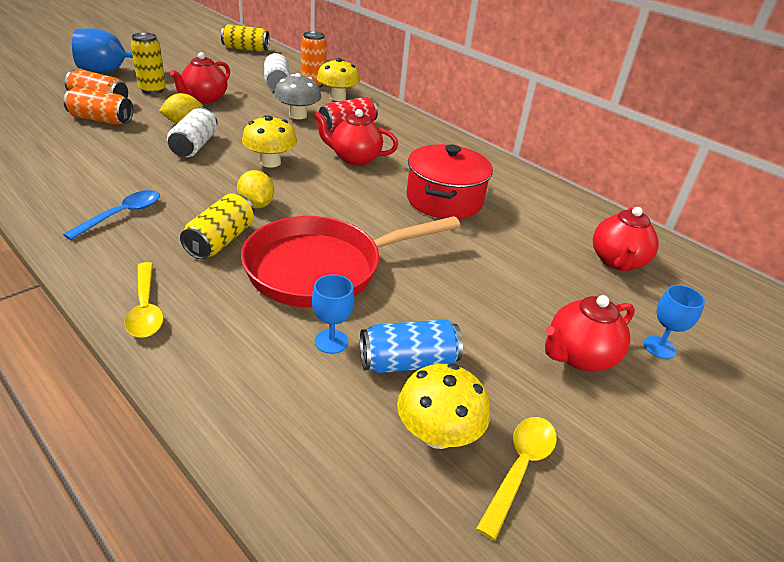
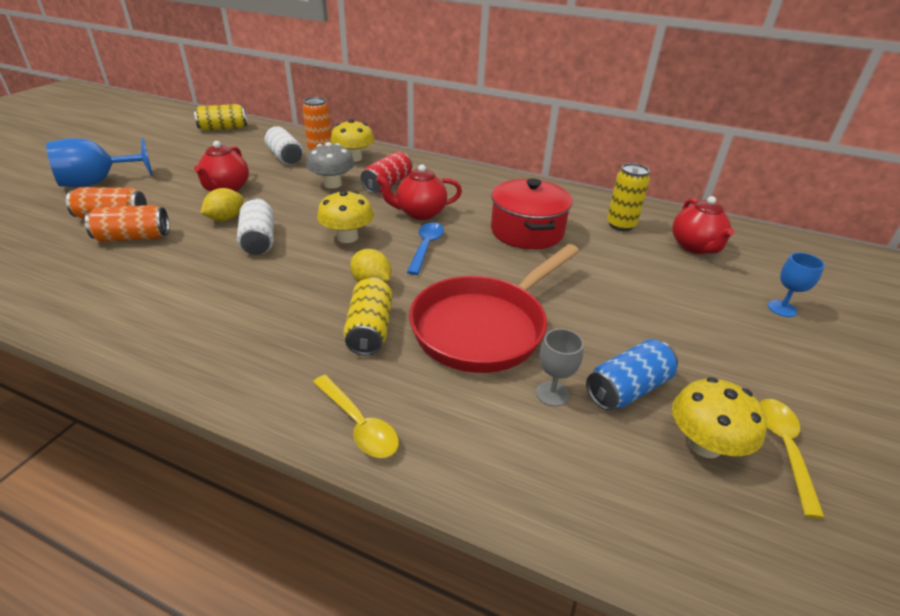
camera: 20 degrees left, 0 degrees up
(122, 215) = (247, 334): blue spoon -> blue spoon (426, 247)
(152, 90) = (162, 192): yellow can -> yellow can (620, 225)
(331, 341) = (552, 394): blue goblet -> grey goblet
(579, 356) = (739, 336): red teapot -> none

